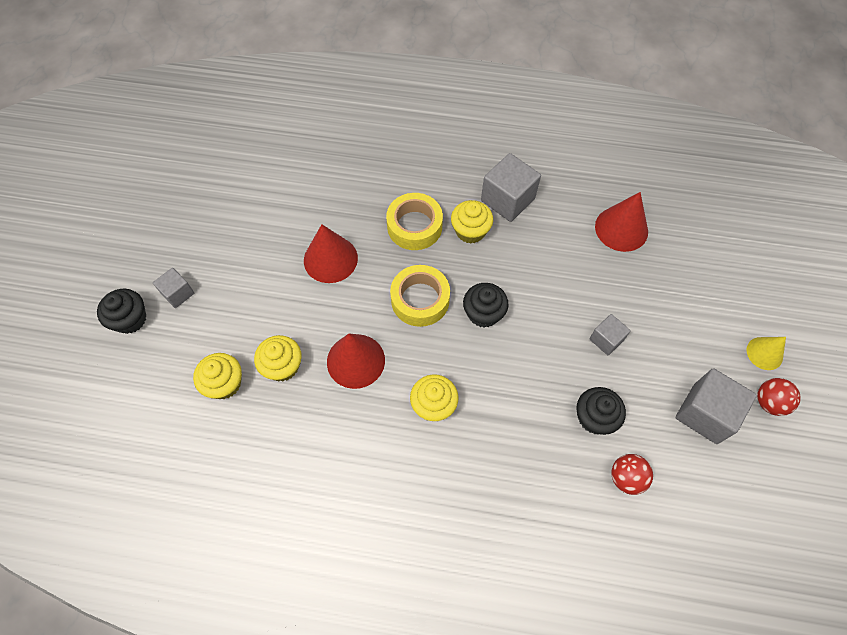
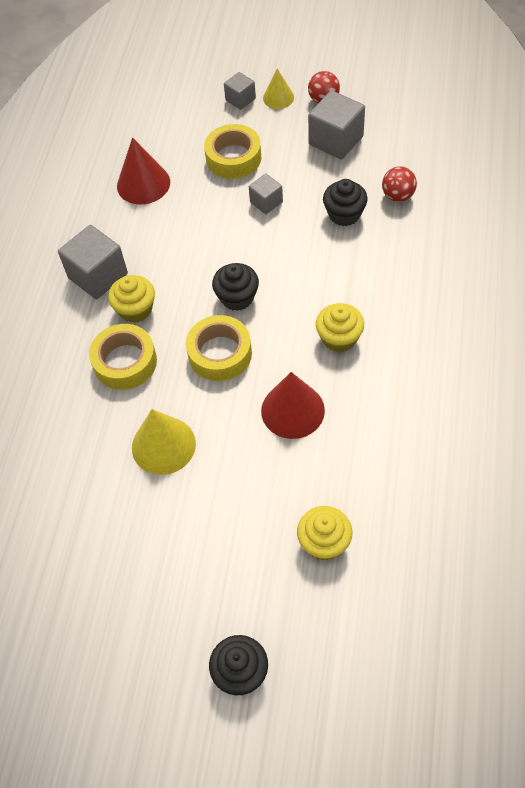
camera: 85 degrees left, 5 degrees down
(178, 293) = (204, 617): grey cube -> grey cube (240, 99)
(282, 366) = (301, 482): yellow cupcake -> none
(330, 259) = (163, 445): red cone -> yellow cone
(665, 308) = (233, 158): none -> yellow tape

